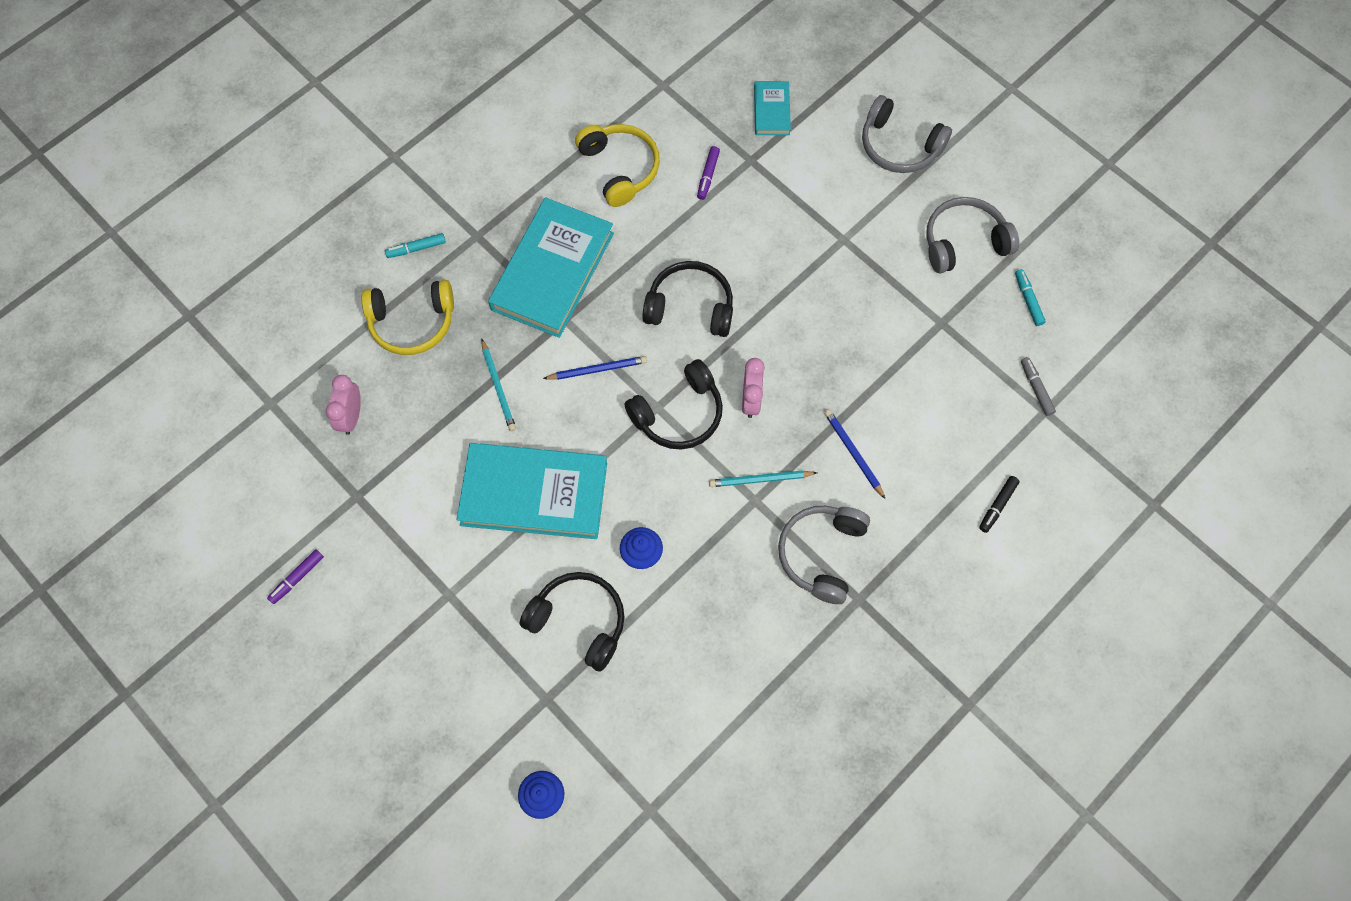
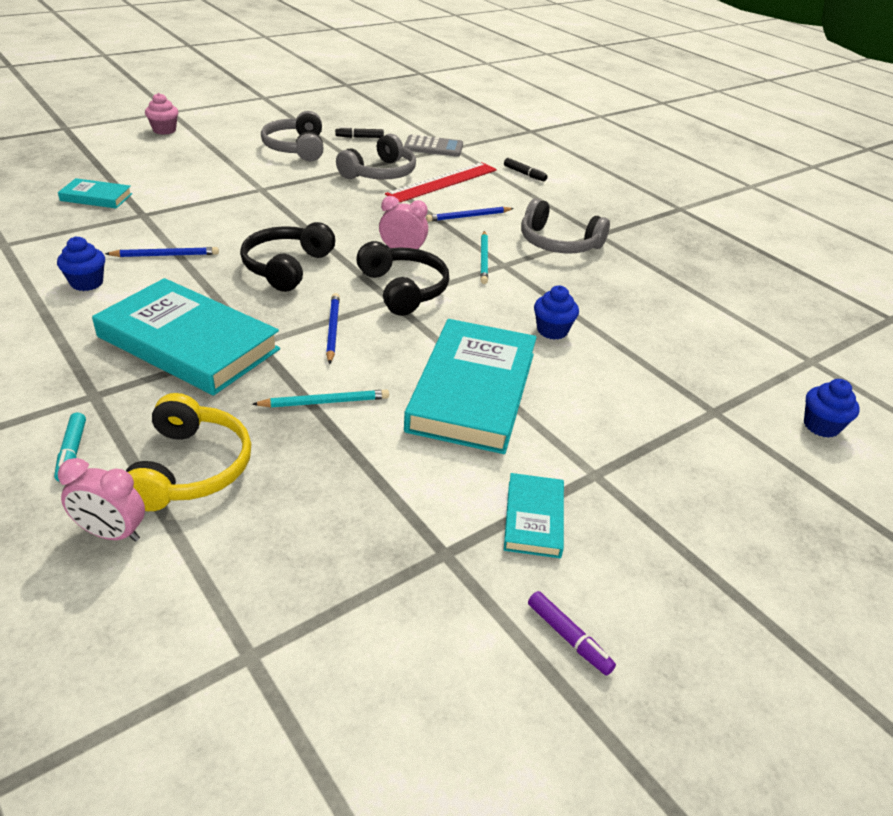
camera: 85 degrees left, 30 degrees down
(351, 417) = (315, 548): pink clock -> pink clock (112, 533)
(395, 551) = (533, 518): none -> turquoise book
(579, 621) = (625, 378): black headphones -> none
(620, 168) = (87, 283): yellow headphones -> blue cupcake
(682, 206) = (165, 255): none -> blue pencil
(708, 176) = (141, 237): purple marker -> none
(899, 146) = (186, 155): grey headphones -> grey headphones (380, 173)
(934, 414) = (442, 182): none -> red ruler
(954, 102) = (164, 130): none -> pink cupcake
(1028, 300) = (359, 137): turquoise marker -> black marker
(1036, 388) = (433, 147): grey marker -> grey calculator

